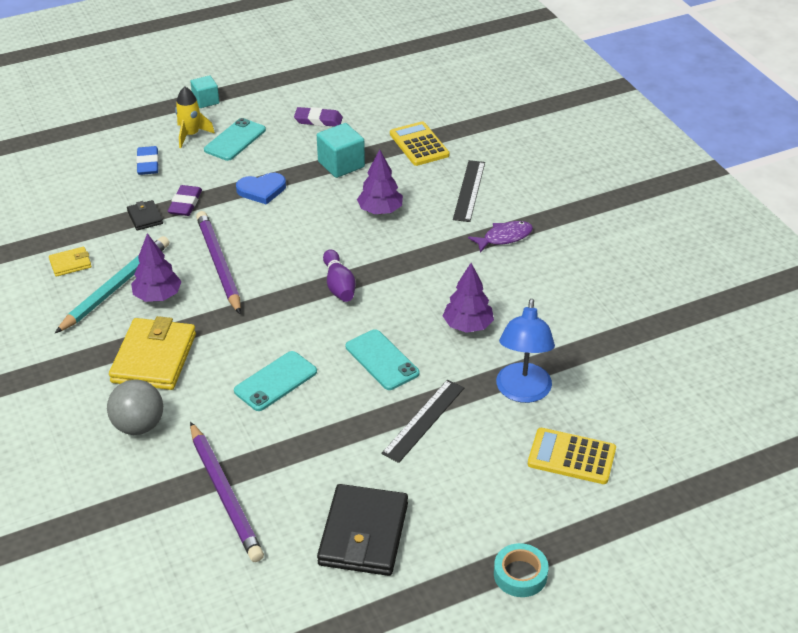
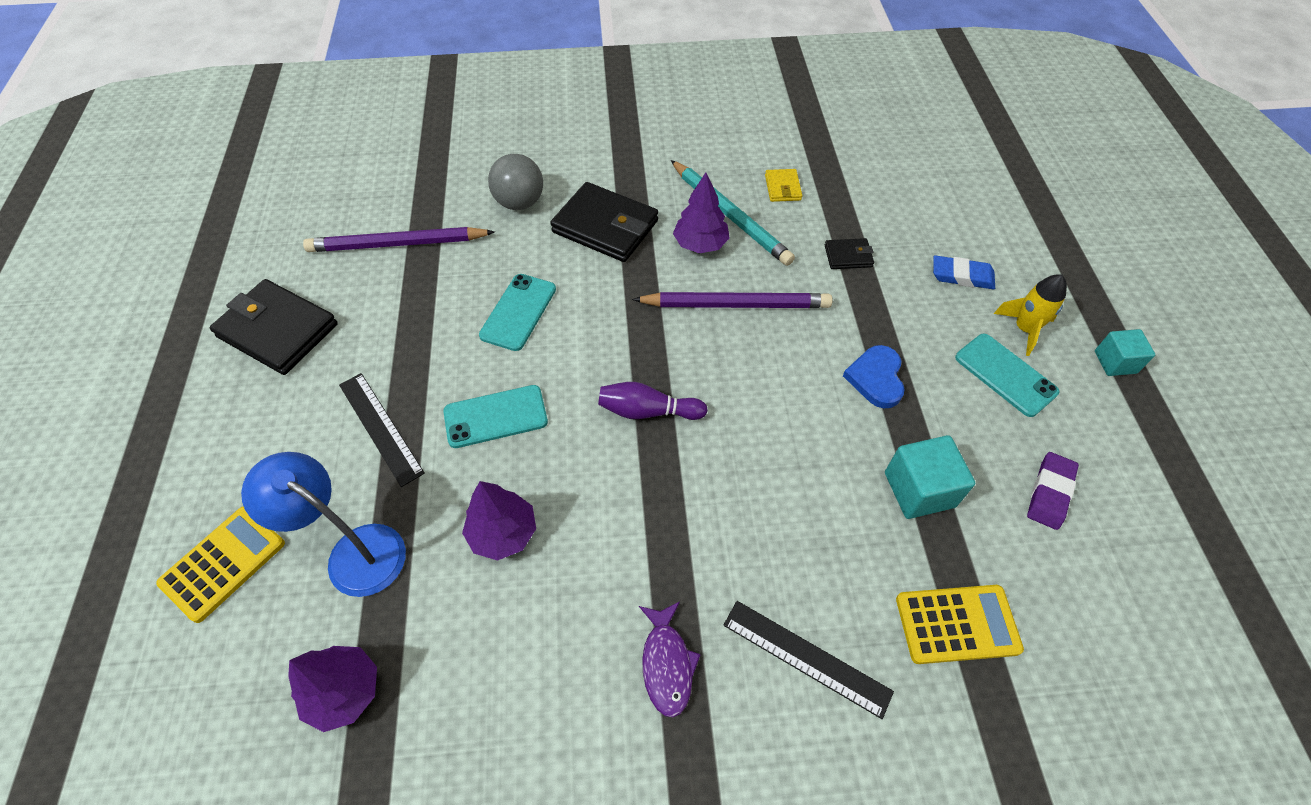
camera: 110 degrees right, 15 degrees up
(154, 358) = (605, 226): yellow wallet -> black wallet
(185, 203) = (866, 296): purple eraser -> none
(275, 381) = (518, 312): turquoise phone -> turquoise phone turned 45 degrees clockwise
(380, 211) = (789, 507): purple tree -> purple tree (344, 691)
(520, 574) = (129, 443): turquoise tape -> none

